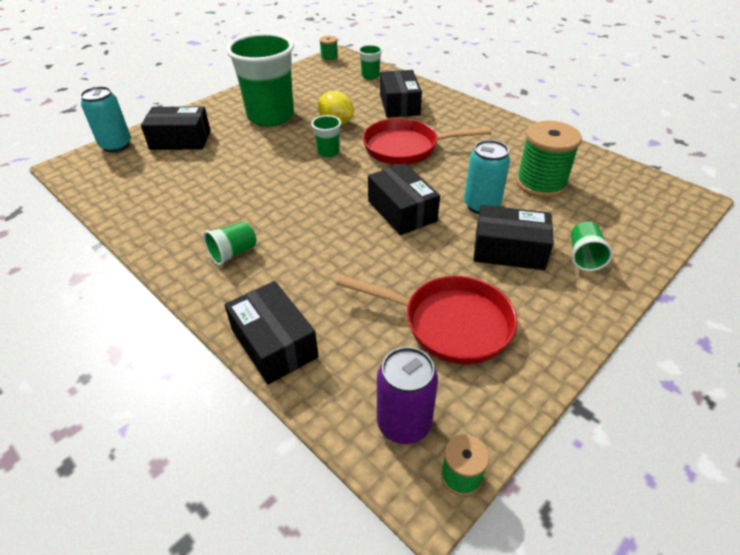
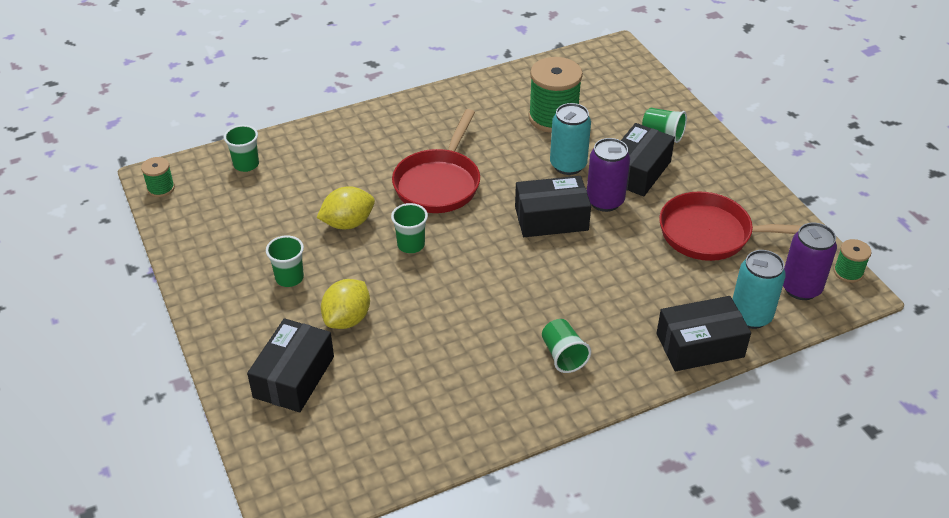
camera: 70 degrees left, 0 degrees up
(116, 145) = (264, 449): turquoise can -> turquoise can (751, 316)
(240, 145) = (347, 319): none -> yellow lemon
(270, 116) = (289, 278): green cup -> green cup, size x0.43
(399, 105) = (340, 161): black box -> none
(448, 237) = (605, 201): none -> purple can
(450, 323) = (711, 234): red pan -> red pan turned 120 degrees counterclockwise

